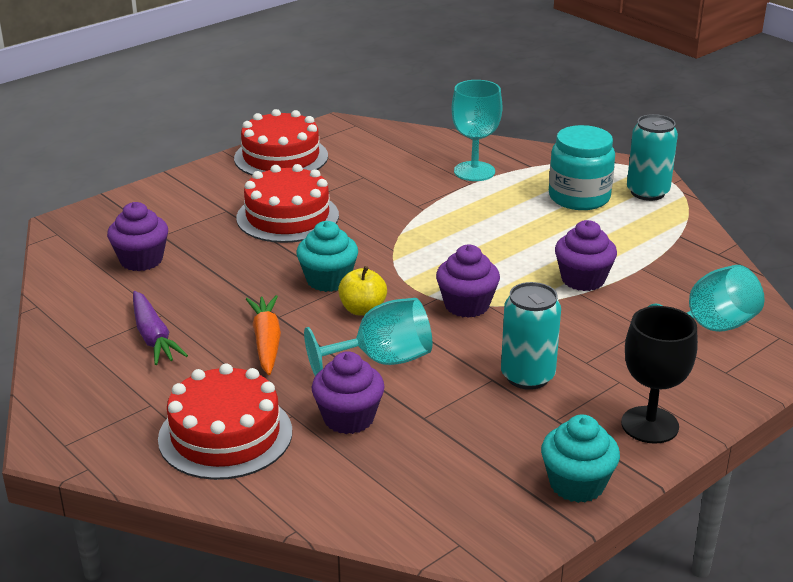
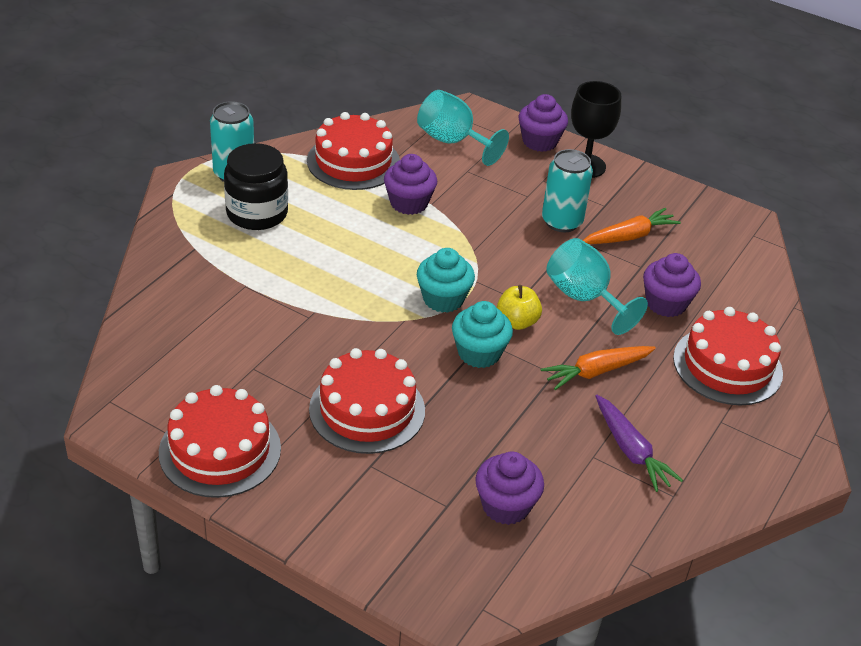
camera: 110 degrees left, 10 degrees up
(153, 337) = (631, 450): purple carrot -> purple carrot turned 105 degrees clockwise
(466, 305) = (479, 262): purple cupcake -> purple cupcake (539, 141)
(474, 171) = (218, 286): turquoise goblet -> none
(485, 423) = (629, 236): none -> orange carrot
(577, 484) = (666, 193): turquoise cupcake -> turquoise cupcake (443, 299)
(579, 197) = (257, 213): turquoise jar -> black jar
(667, 257) = (353, 161): none -> red cake

